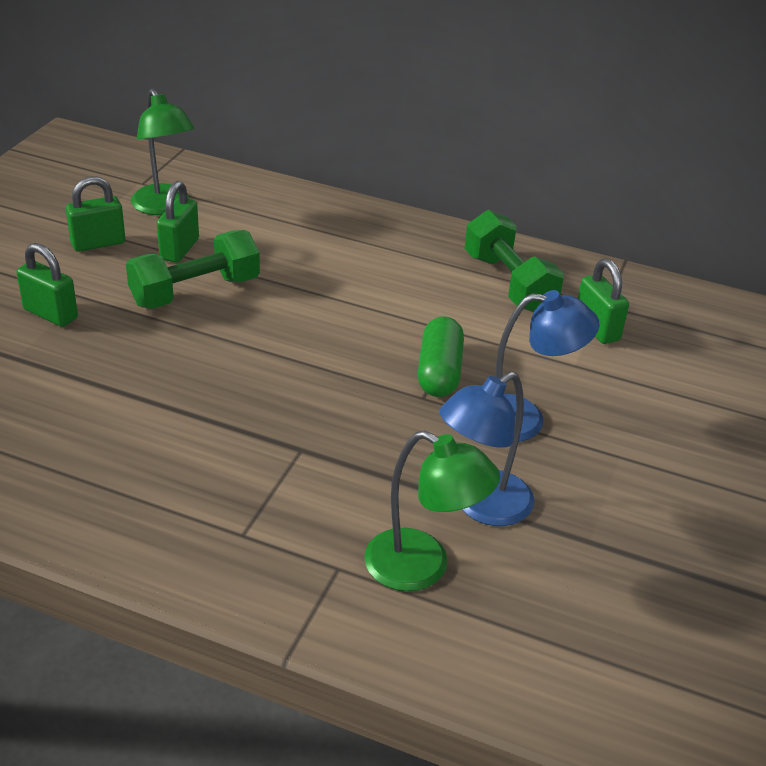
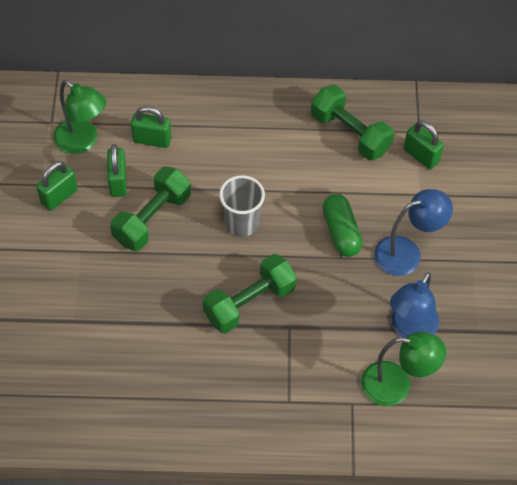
camera: 20 degrees left, 20 degrees up
(50, 314) = (70, 275): green padlock -> green padlock (152, 140)
(262, 407) = (249, 303): none -> green dumbbell
(307, 327) = (241, 223): none -> grey cup

